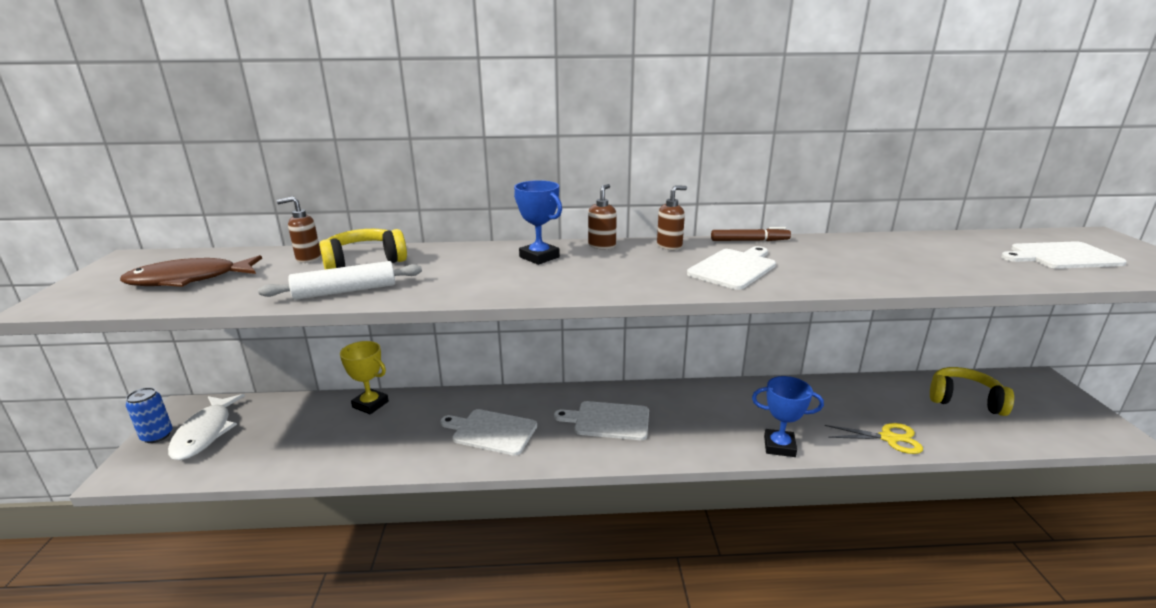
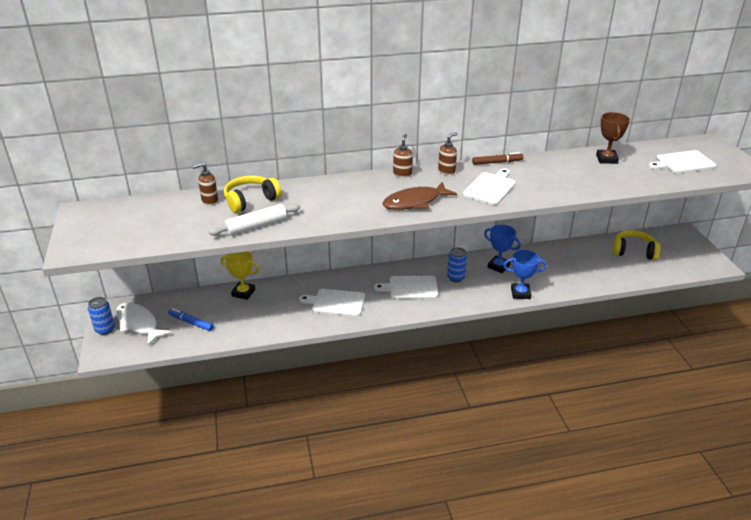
camera: 10 degrees left, 10 degrees up
(189, 279) = (143, 225): brown fish -> brown fish (415, 202)
(205, 433) = (138, 324): white fish -> white fish turned 150 degrees clockwise
(275, 439) = (191, 322): none -> blue marker
(539, 257) = (365, 187): blue trophy -> blue trophy (498, 266)
(680, 412) = (455, 277): none -> blue can
(888, 438) = (585, 281): yellow scissors -> none
(926, 246) = (606, 159): none -> brown trophy

